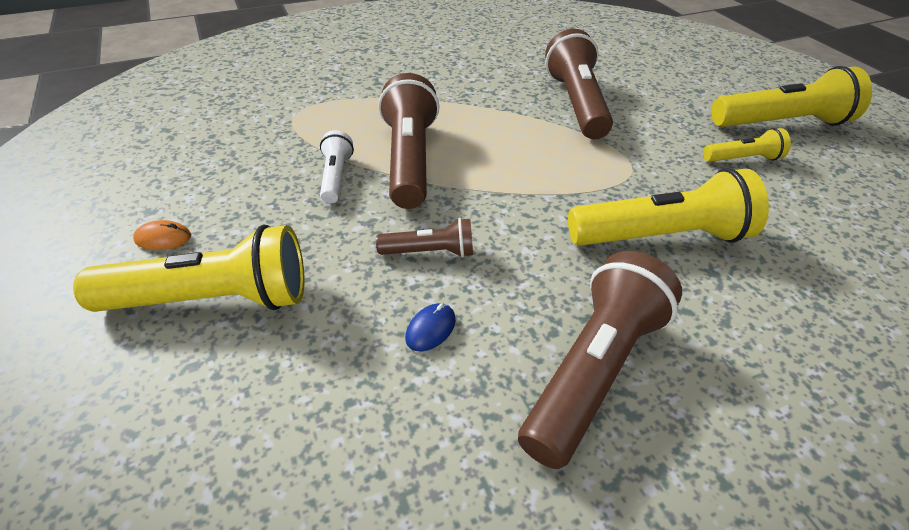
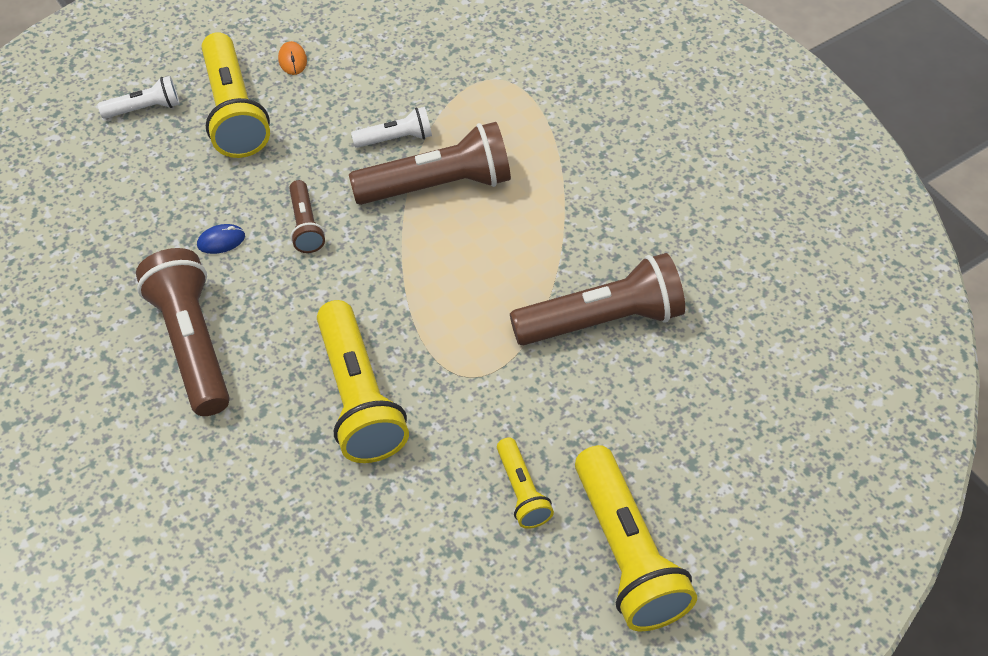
camera: 80 degrees right, 10 degrees up
(135, 404) = (144, 108): none -> white flashlight
(430, 329) = (221, 241): blue mouse -> blue mouse turned 45 degrees counterclockwise
(593, 371) = (192, 344): brown flashlight -> brown flashlight turned 135 degrees counterclockwise

